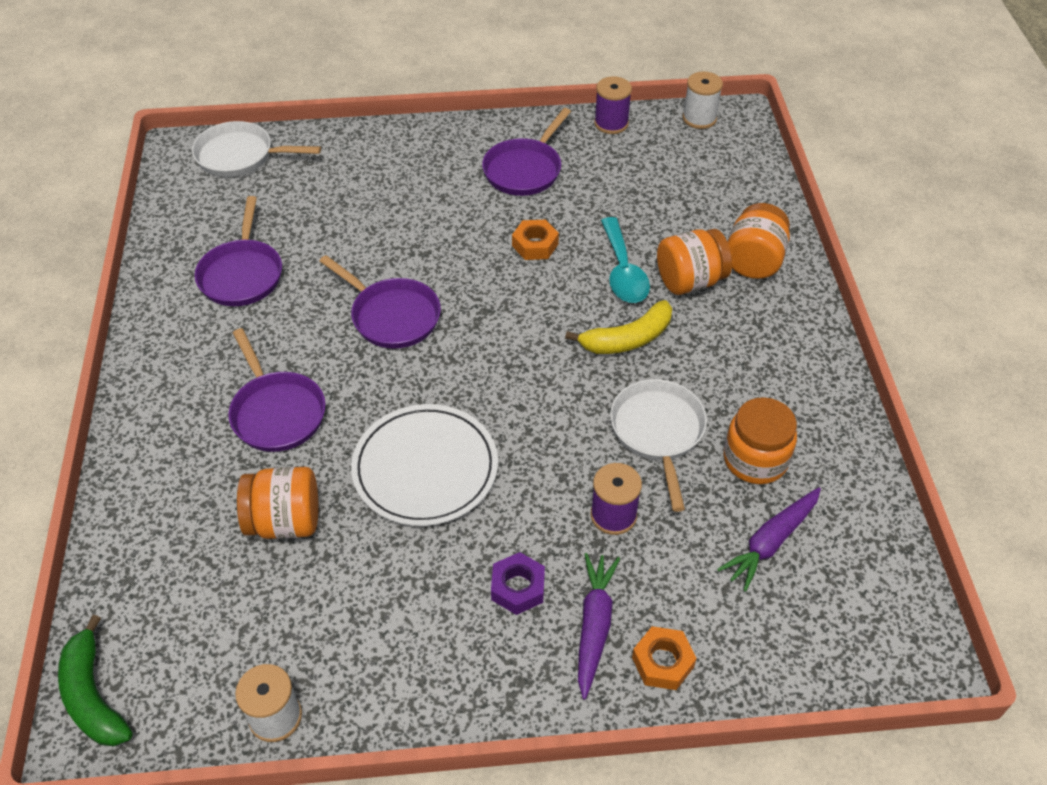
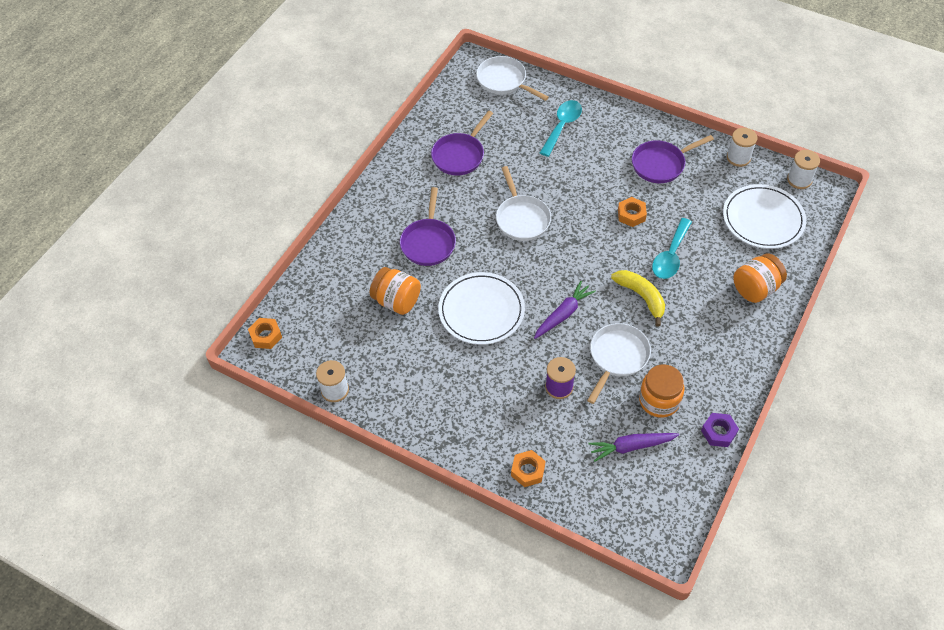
camera: 35 degrees right, 5 degrees up
(93, 696) = (266, 336): green banana -> orange nut
(362, 178) = (562, 126): none -> turquoise spoon
(392, 316) = (521, 218): purple pan -> white pan
(518, 588) = (484, 395): purple nut -> purple nut (718, 432)
(594, 626) = (507, 434): purple carrot -> purple carrot (563, 314)
(611, 123) = (738, 158): purple spool -> white spool
(627, 339) = (641, 297): yellow banana -> yellow banana turned 135 degrees counterclockwise
(690, 281) = (706, 281): orange jar -> none
(696, 179) = (763, 219): none -> white plate

